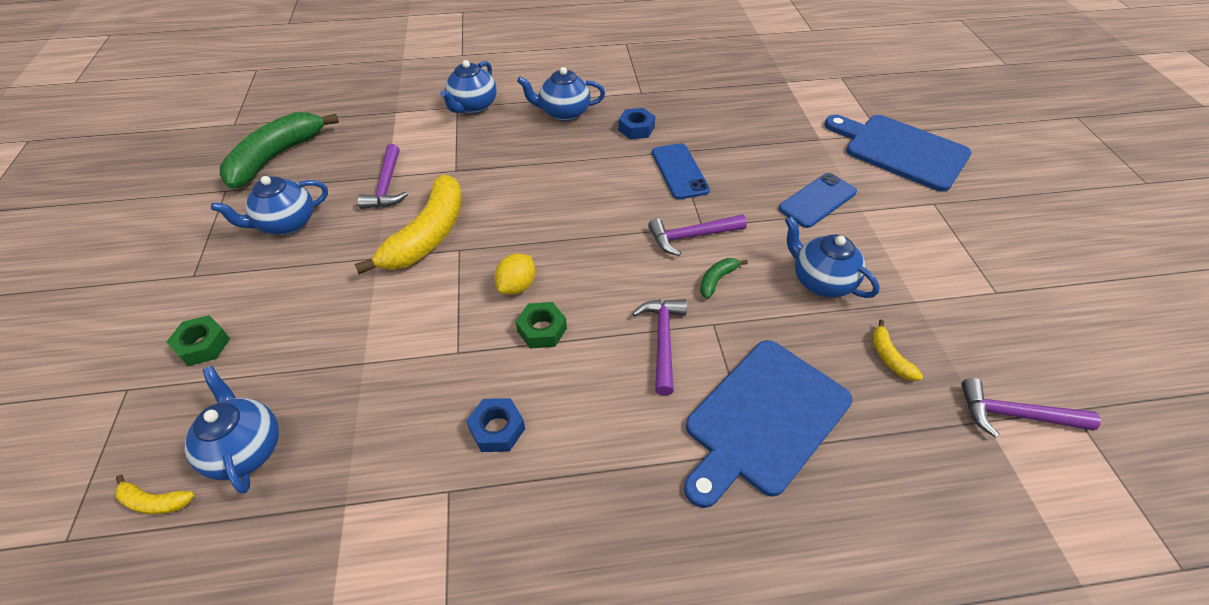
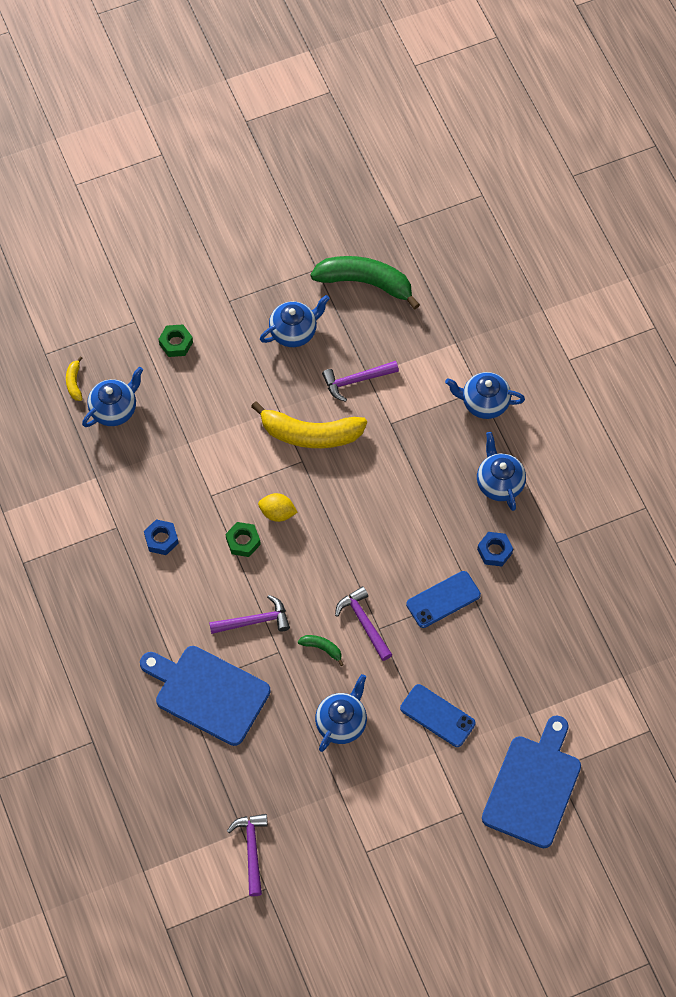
camera: 75 degrees right, 15 degrees up
(286, 223) = (294, 332): blue teapot -> blue teapot turned 105 degrees clockwise
(889, 357) = (279, 771): yellow banana -> none

